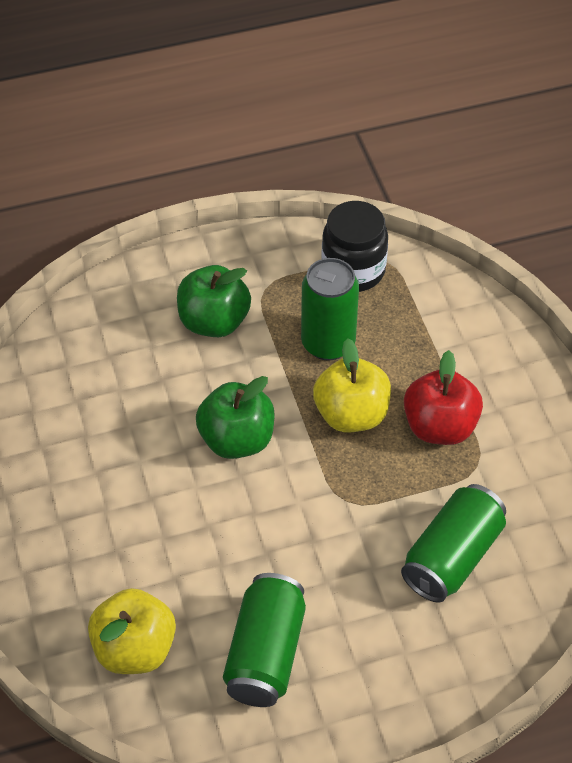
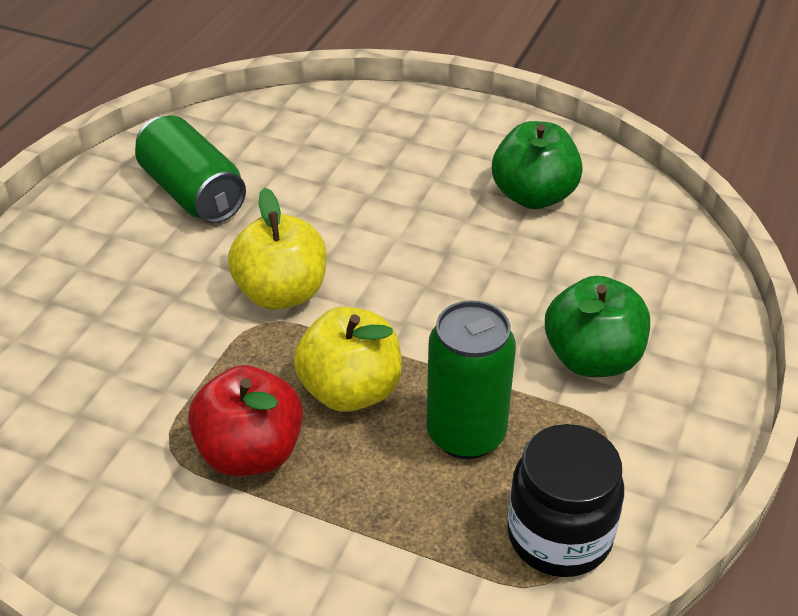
camera: 130 degrees right, 10 degrees down
(135, 649) = (289, 135): yellow apple -> yellow apple (281, 293)
(237, 439) = (417, 290): green apple -> green apple (533, 196)
(452, 557) = (110, 356): green can -> none

